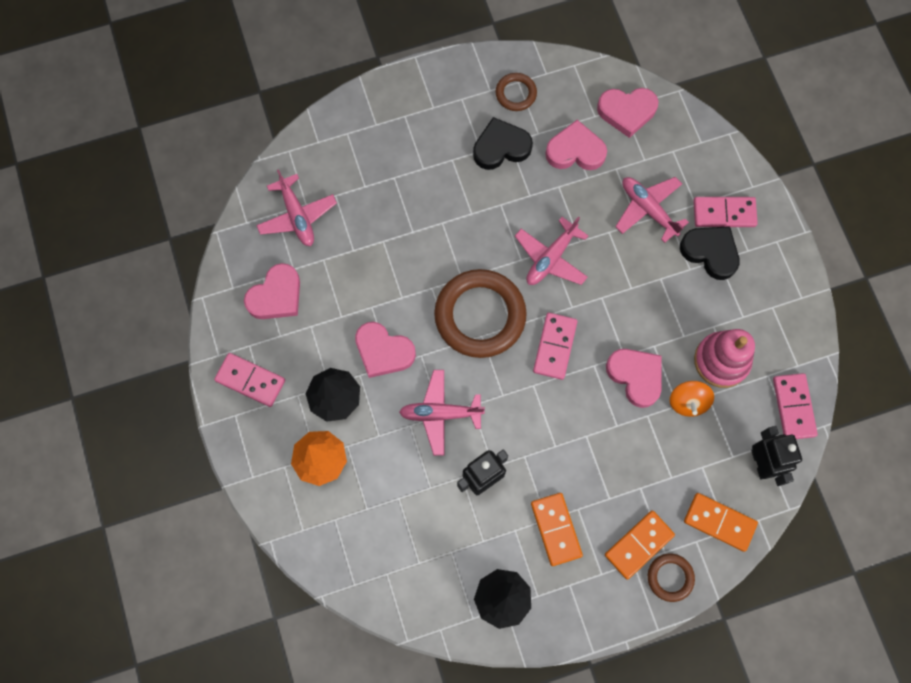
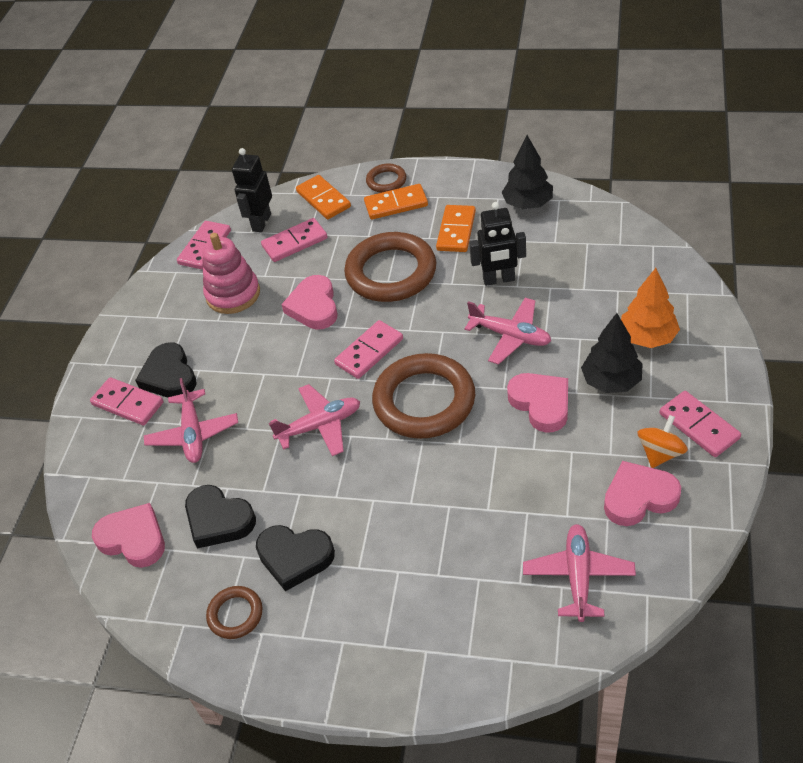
camera: 145 degrees left, 25 degrees down
(575, 151) = (218, 520): pink heart -> black heart
(589, 447) = (391, 272): none -> brown ring
(688, 402) = (285, 276): orange spinning top -> orange spinning top (660, 453)
(708, 449) = (294, 242): none -> pink domino

